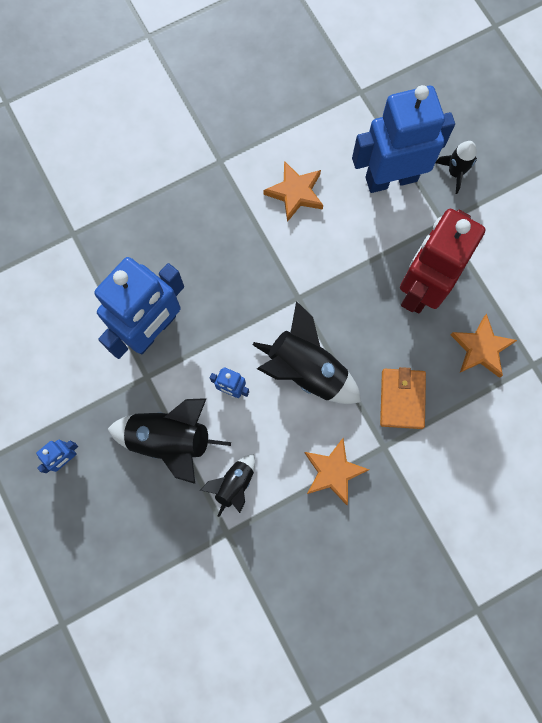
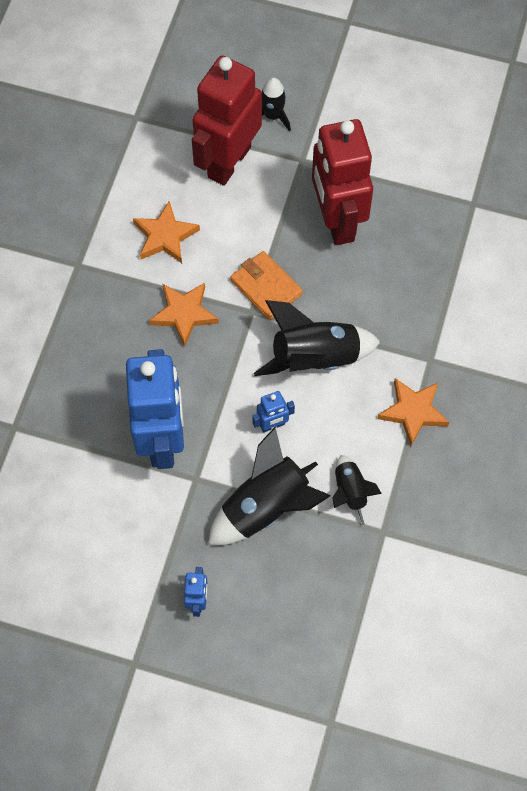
camera: 45 degrees left, 10 degrees down
(391, 178) = (228, 162): blue robot -> red robot
(402, 399) = (407, 313): orange wallet -> orange wallet (266, 287)
(481, 348) = (425, 225): orange star -> orange star (184, 314)

